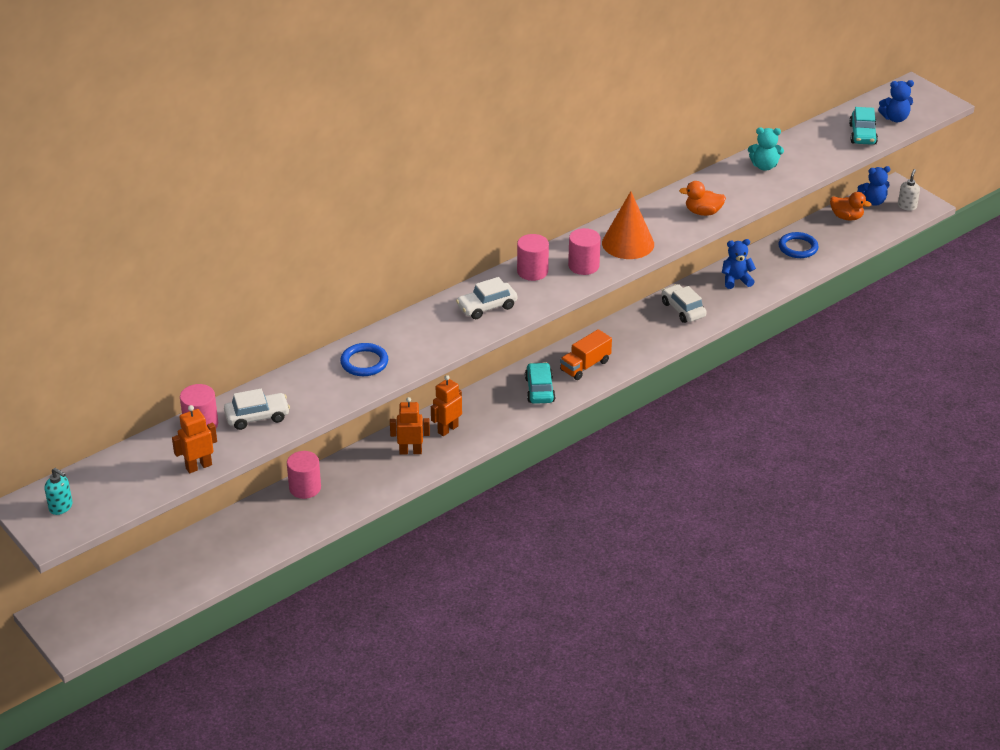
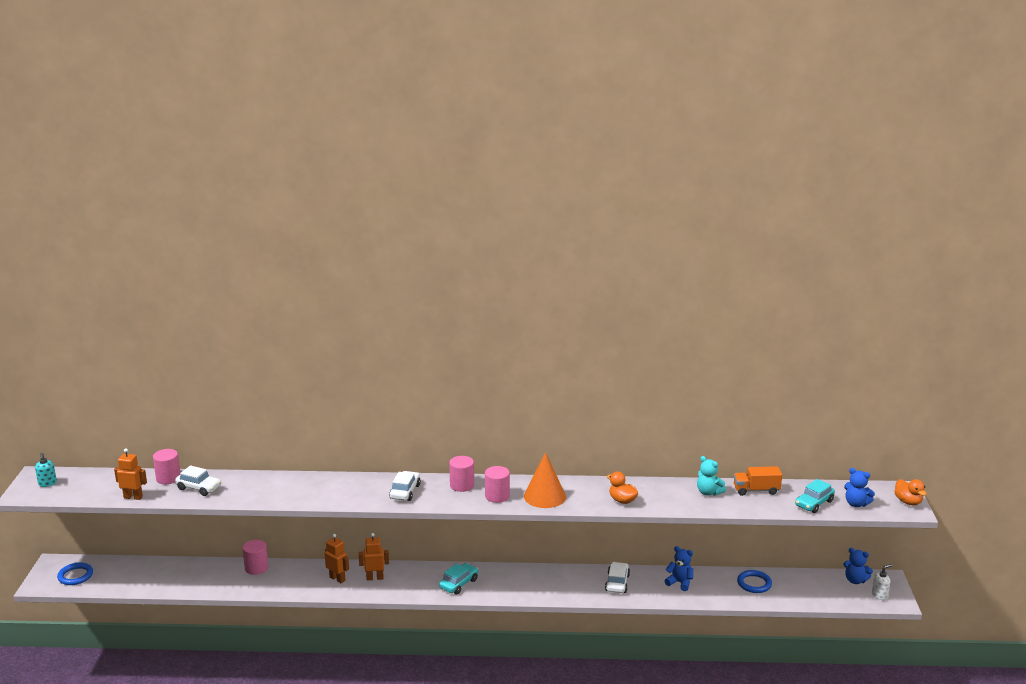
camera: 40 degrees right, 15 degrees down
(364, 362) = (294, 488): blue ring -> blue ring (75, 576)
(487, 307) = (405, 491): white car -> white car turned 90 degrees clockwise
(585, 366) = (506, 584): orange truck -> orange truck (756, 490)
(846, 217) = (819, 581): orange duck -> orange duck (908, 502)

